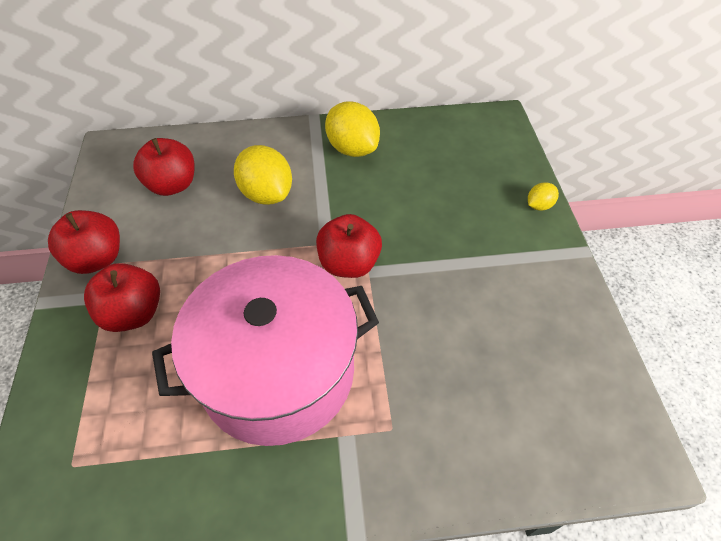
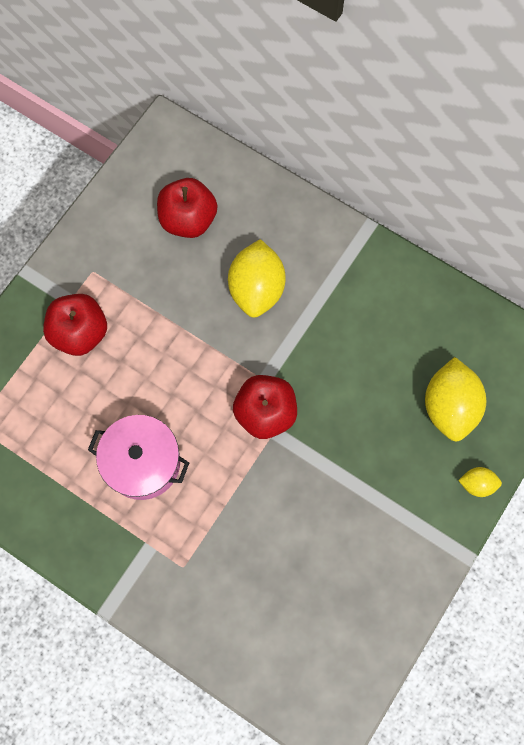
camera: 40 degrees right, 20 degrees up
(97, 259) = (85, 258): red apple -> none
(278, 371) = (143, 462): pink pot -> pink pot, size x0.56
(352, 149) = (371, 292): yellow lemon -> yellow lemon (449, 407)

